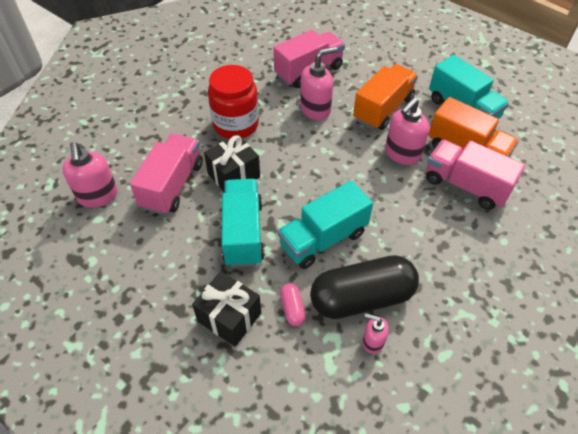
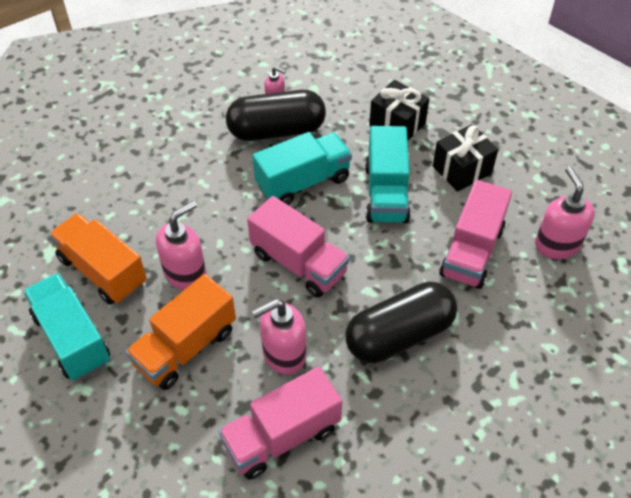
camera: 175 degrees left, 0 degrees up
(234, 175) = (399, 259): black gift -> black gift (462, 170)
(236, 125) = (399, 335): red jar -> black capsule
(292, 309) = (340, 127): pink capsule -> none
(465, 185) = (127, 227): pink truck -> pink truck (298, 263)

